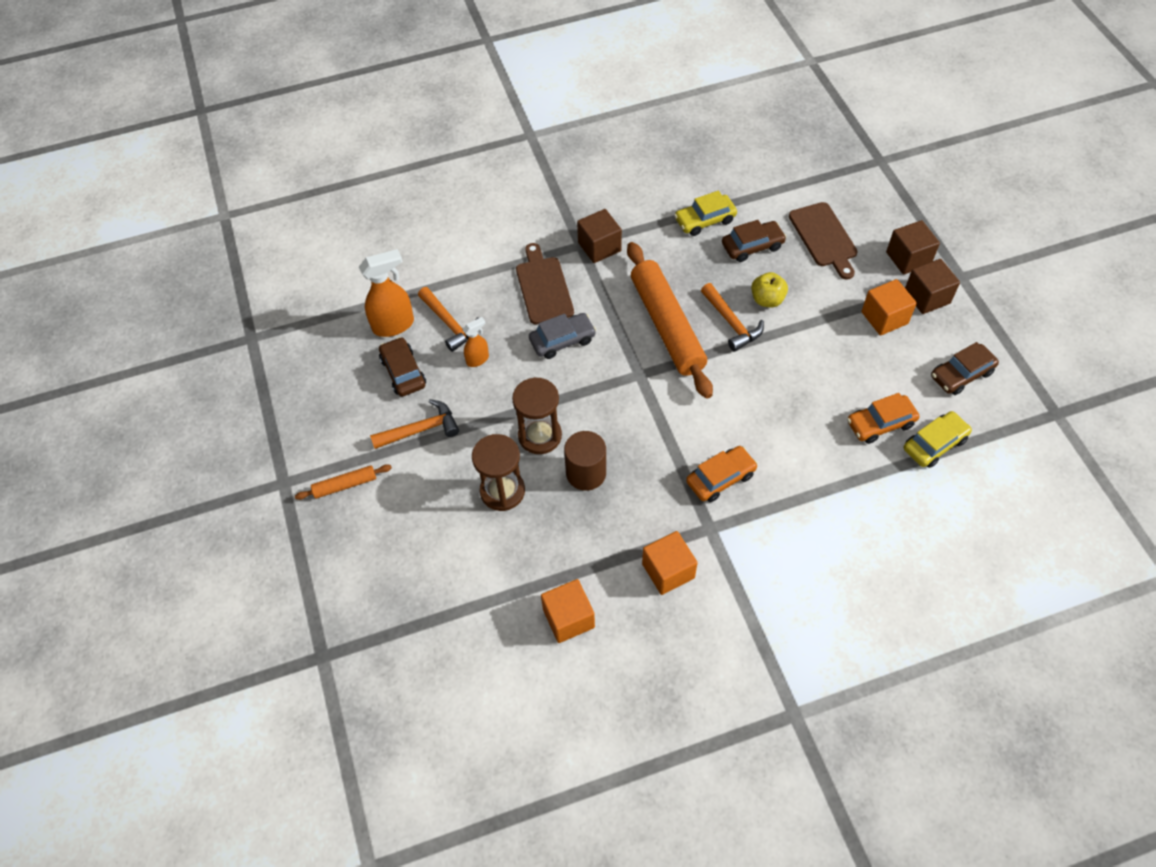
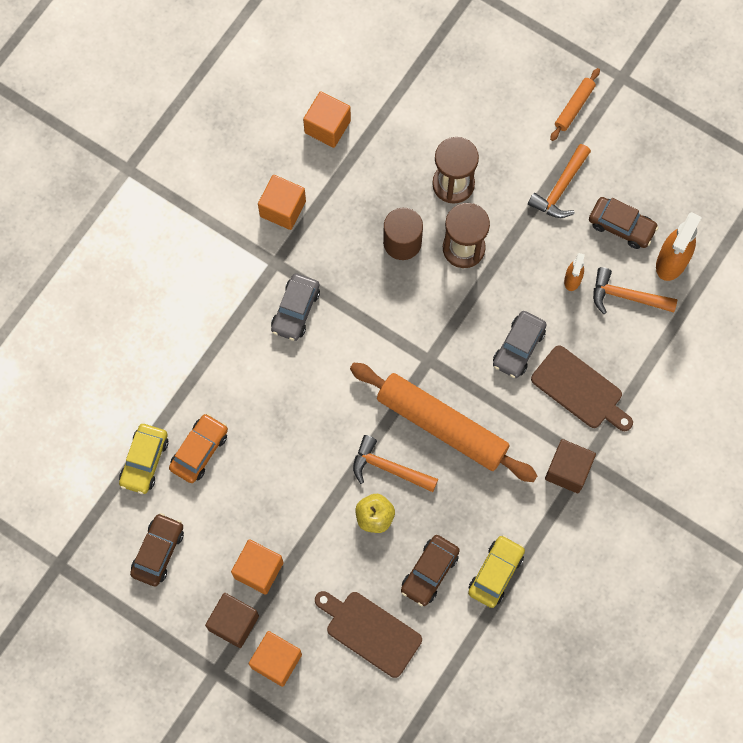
camera: 140 degrees right, 15 degrees up
(720, 478) = (295, 310): orange car -> grey car
(908, 258) = (276, 661): brown cube -> orange cube

